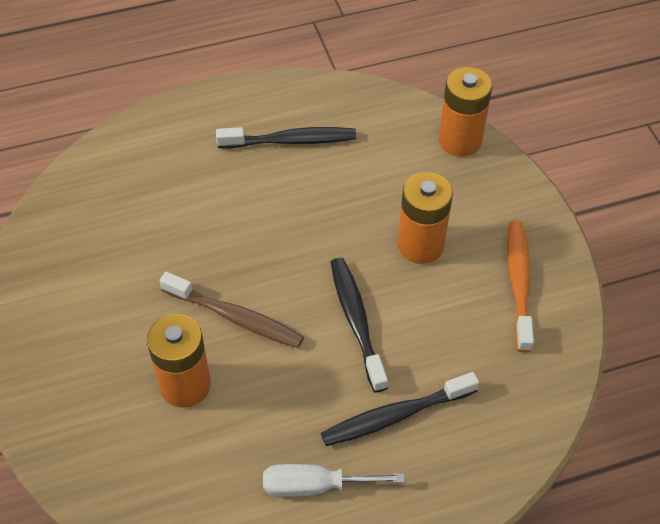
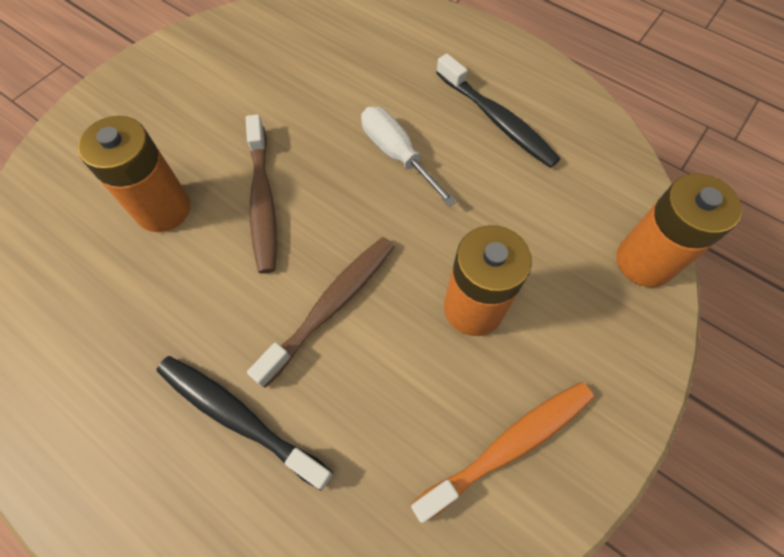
camera: 55 degrees right, 10 degrees up
(315, 486) = (109, 390): white screwdriver -> white screwdriver (397, 154)
(356, 321) = (331, 306): black toothbrush -> brown toothbrush

